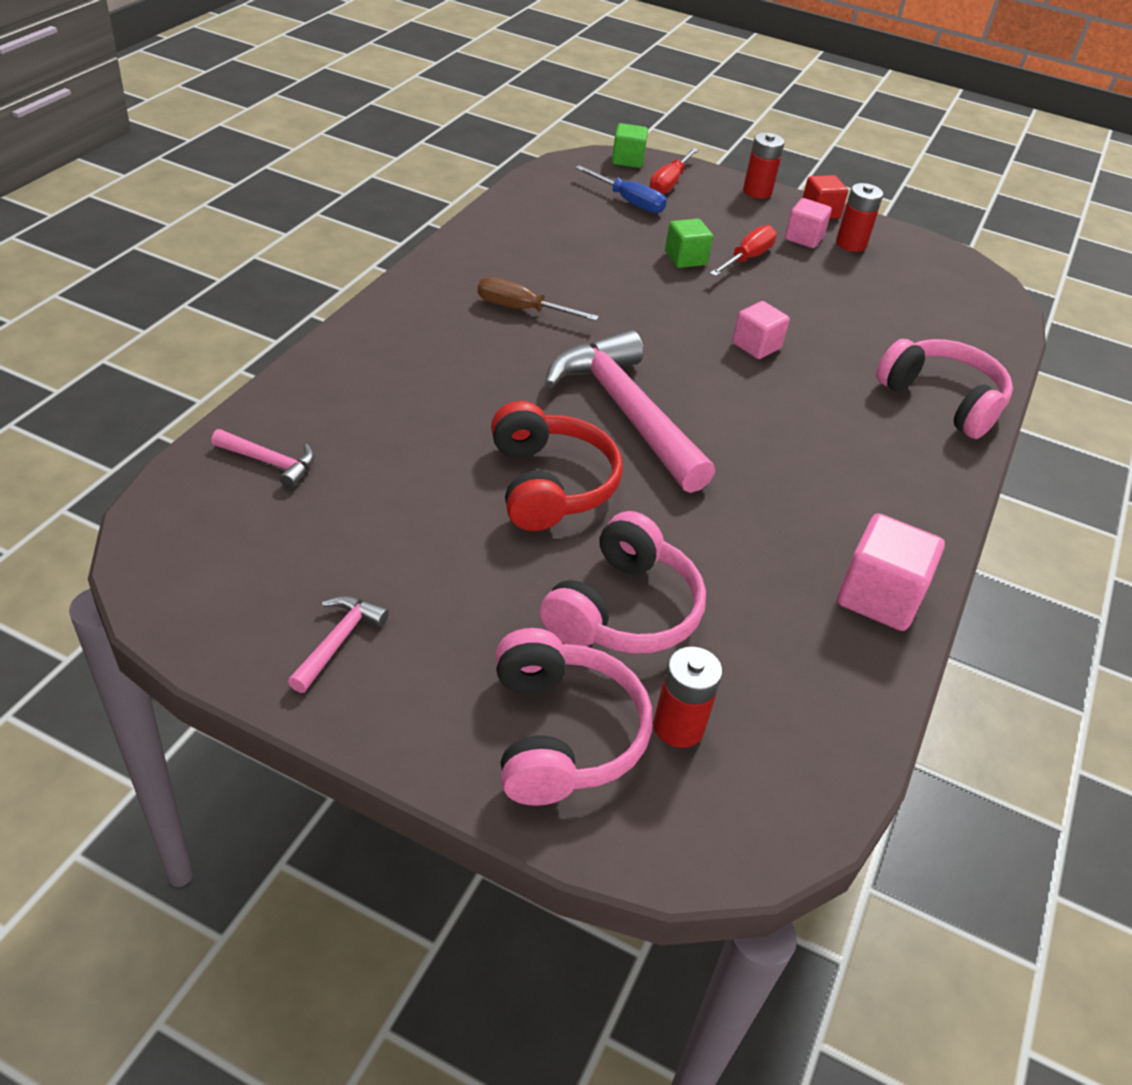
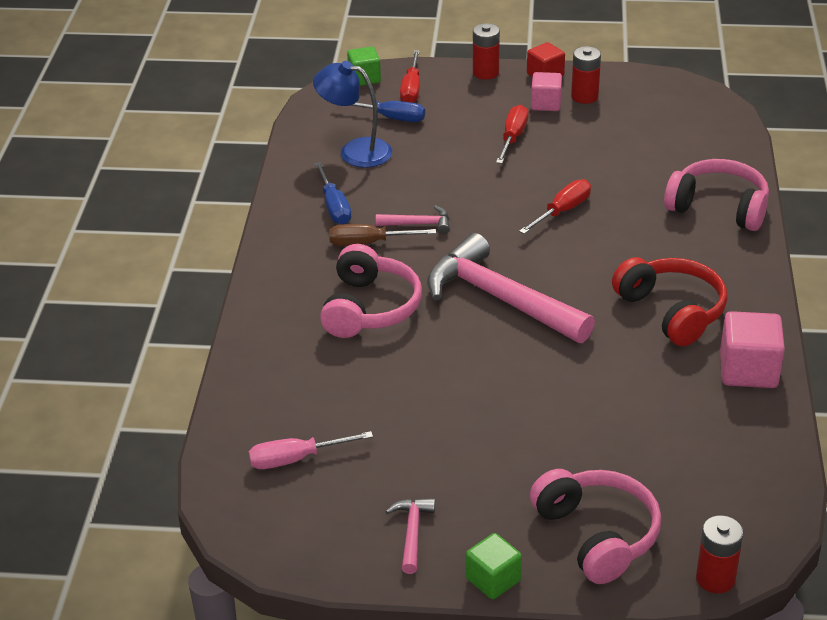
camera: 15 degrees left, 5 degrees down
(270, 462) = (270, 430): pink hammer -> pink hammer (419, 224)
(272, 504) = (296, 459): none -> pink screwdriver
(511, 264) = (334, 207): none -> blue screwdriver
(550, 484) = (481, 373): red headphones -> red headphones (672, 311)
(571, 220) = (355, 151): none -> blue lamp
(624, 610) = (587, 441): pink headphones -> pink headphones (370, 308)
(678, 727) = (667, 502): red battery -> red battery (715, 578)
(685, 258) = (466, 154): green cube -> green cube (493, 579)
(756, 346) = (562, 211): pink cube -> red screwdriver

